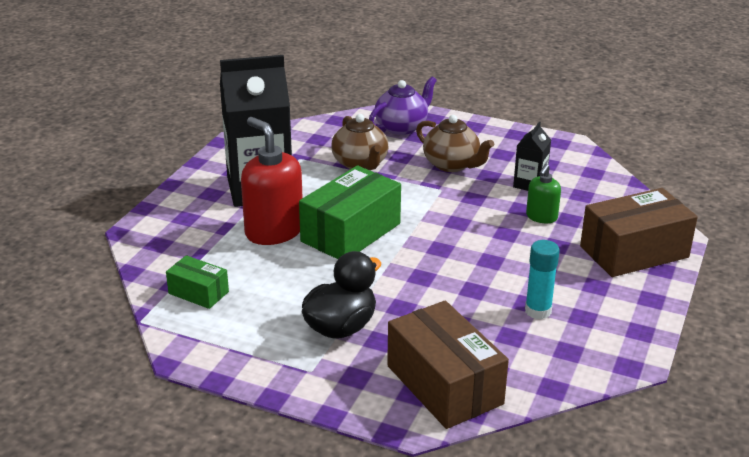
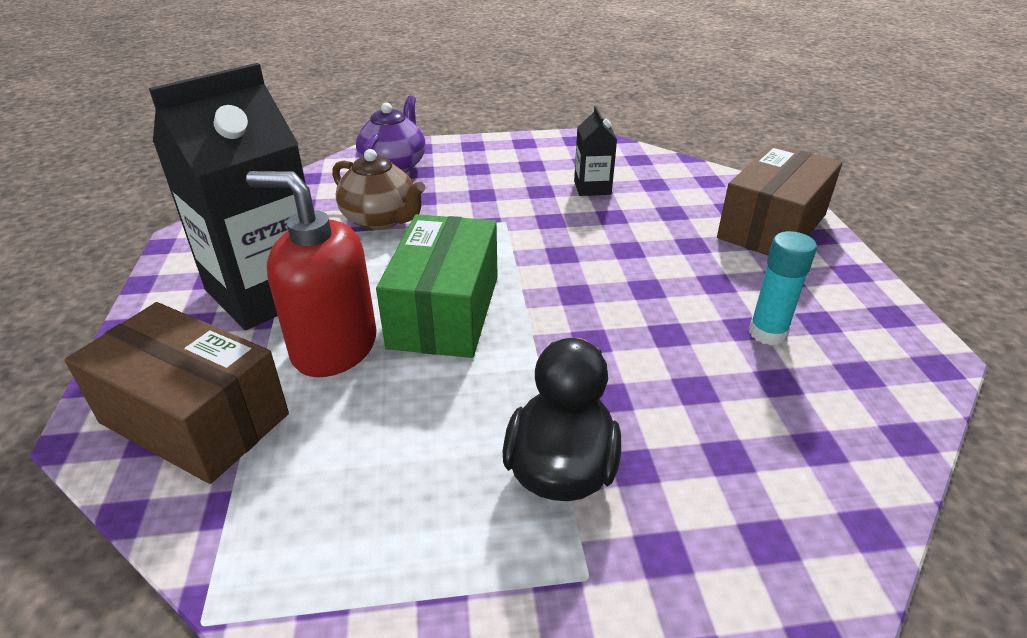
camera: 30 degrees left, 5 degrees up
(198, 292) = (281, 506): green box -> none
(444, 384) = (790, 501): brown box -> brown box (195, 418)
(452, 165) = (489, 191): brown teapot -> none
(541, 217) = (643, 219): green soap dispenser -> none

